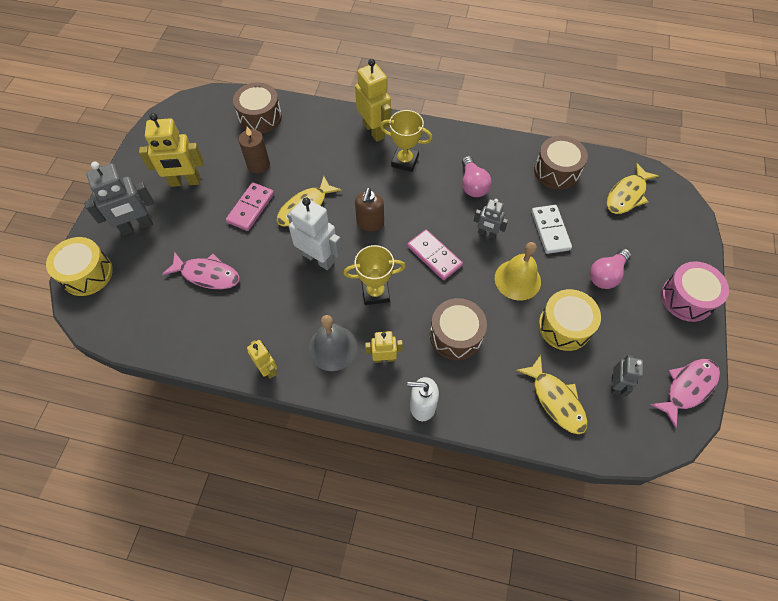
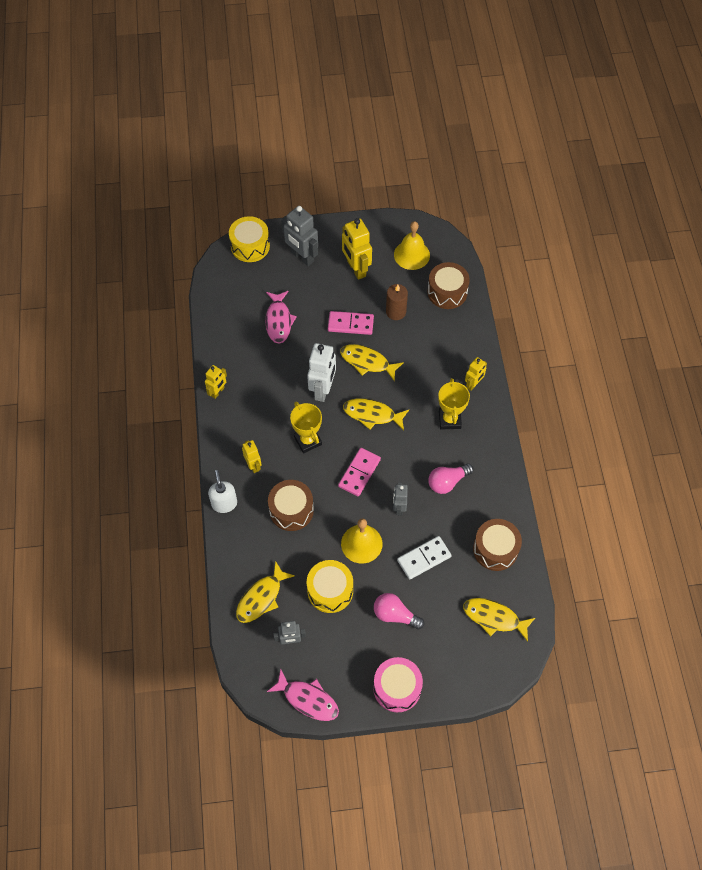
camera: 70 degrees right, 0 degrees up
(199, 130) = (411, 255): none -> yellow bell
(332, 348) = (249, 427): grey bell -> none
(370, 223) = (372, 414): brown soap dispenser -> yellow fish
(374, 131) = (473, 384): yellow robot -> yellow robot, size x0.58

